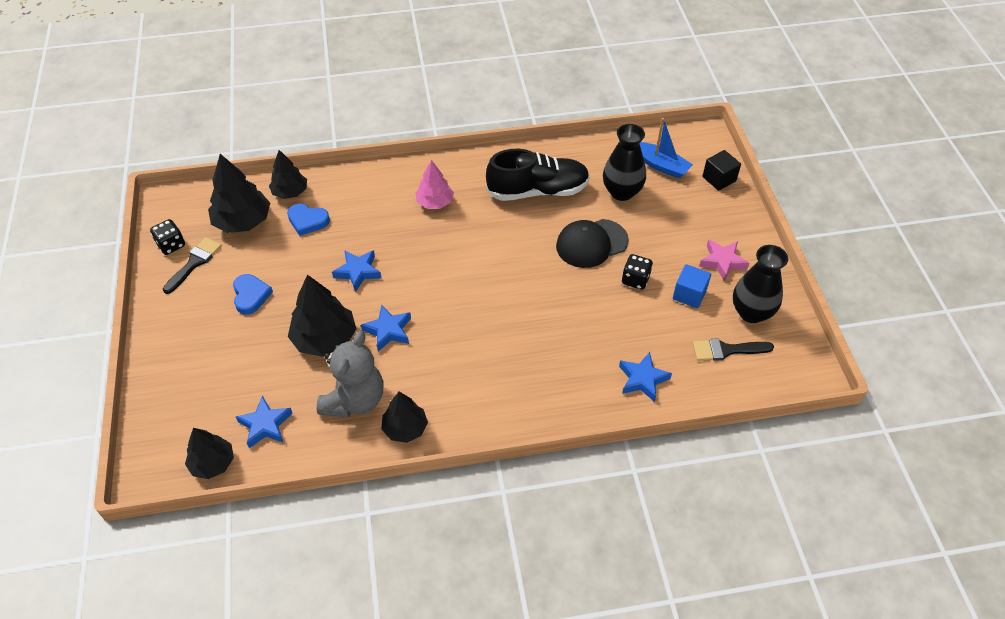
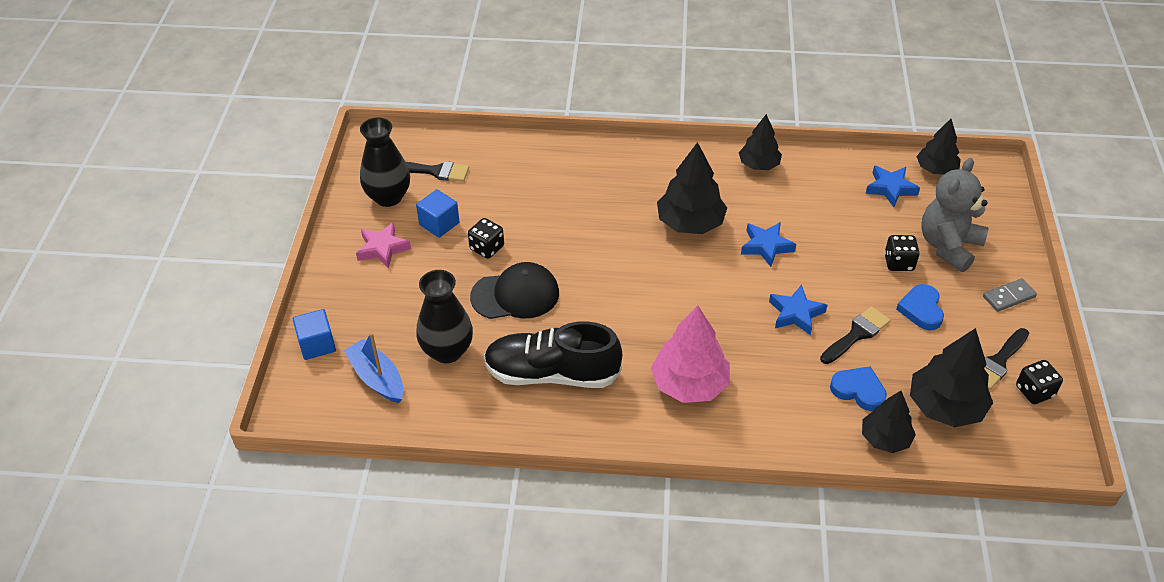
camera: 165 degrees left, 5 degrees down
(171, 323) = (1009, 297): none -> grey domino
(266, 338) = (898, 263): none -> black dice
(307, 264) = (857, 334): none -> black brush
(325, 339) = (834, 251): black tree -> black tree (690, 223)
(354, 400) = (805, 193): grey teddy bear -> grey teddy bear (948, 246)
(435, 202) = (689, 384): pink tree -> pink tree, size x1.55
(642, 379) = (527, 163): blue star -> none
(719, 179) = (317, 344): black cube -> blue cube

